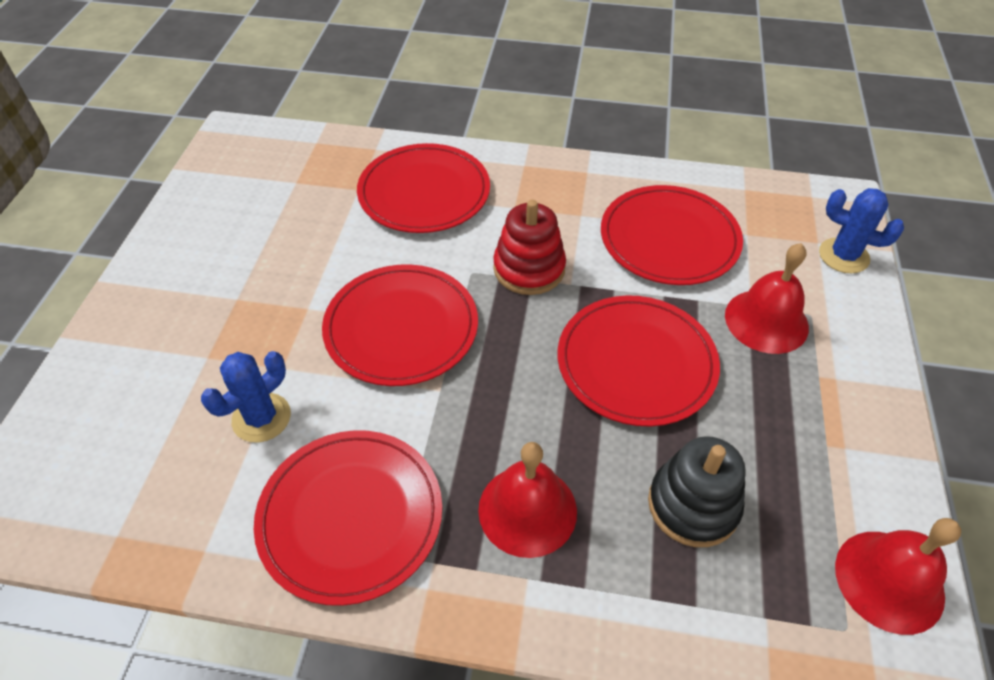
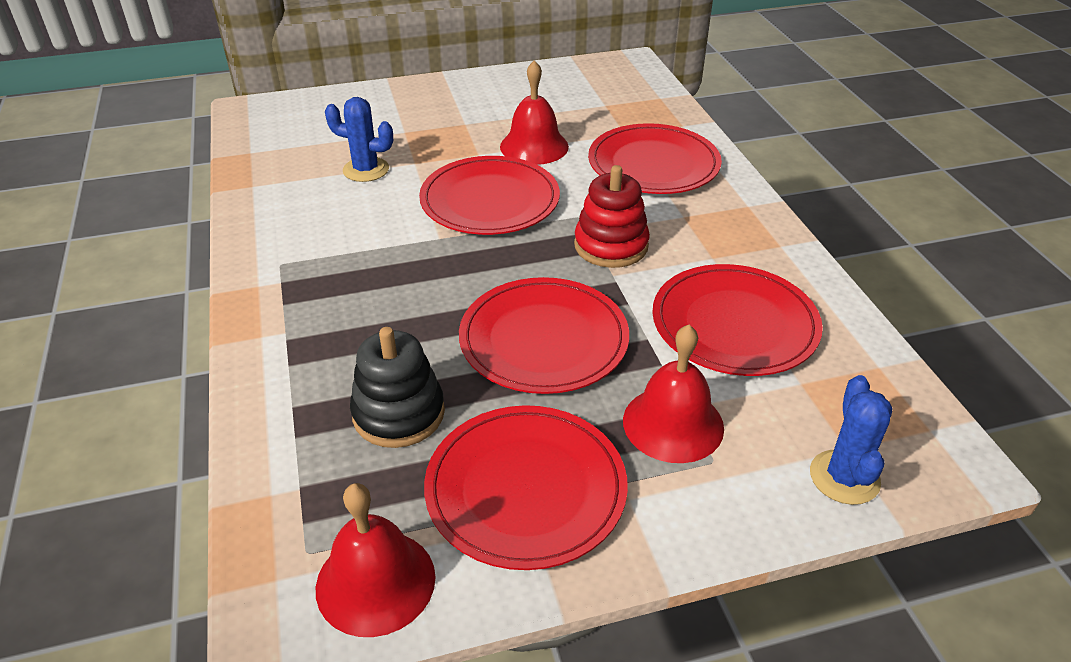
camera: 65 degrees right, 10 degrees down
(350, 516) = (302, 233): red plate -> red plate (526, 489)
(527, 510) = (347, 315): red bell -> red bell (534, 146)

